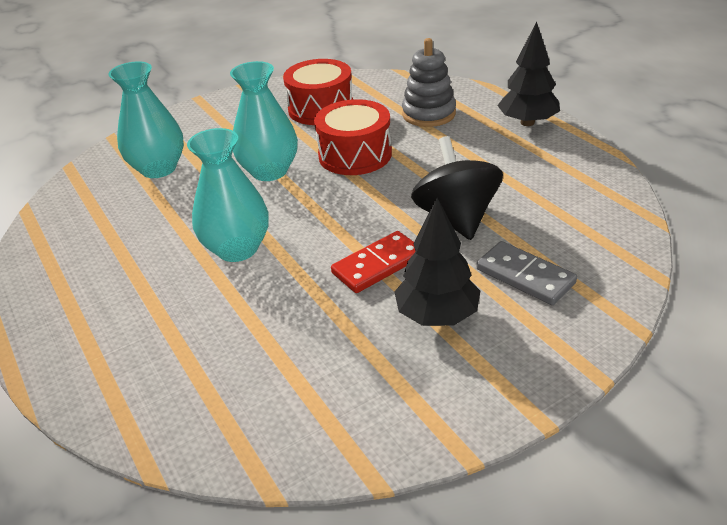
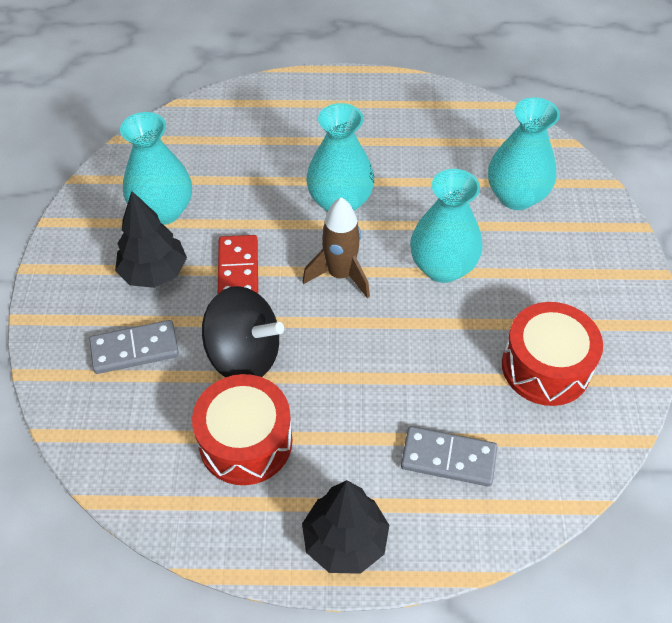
camera: 120 degrees right, 15 degrees up
(325, 211) = (340, 275): none -> brown rocket
(354, 360) = (163, 211): none -> turquoise vase
(355, 155) = (416, 343): red drum -> red drum (245, 442)
(429, 114) = (448, 458): grey stacking toy -> grey domino

